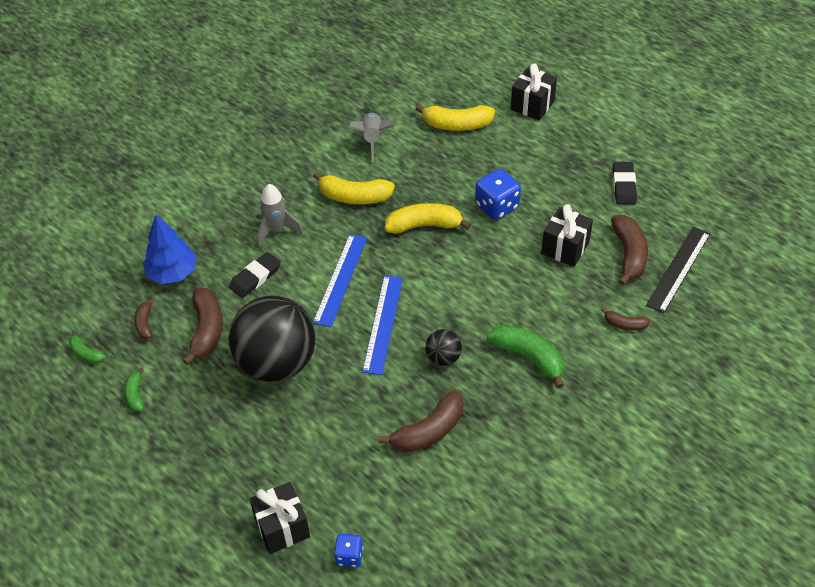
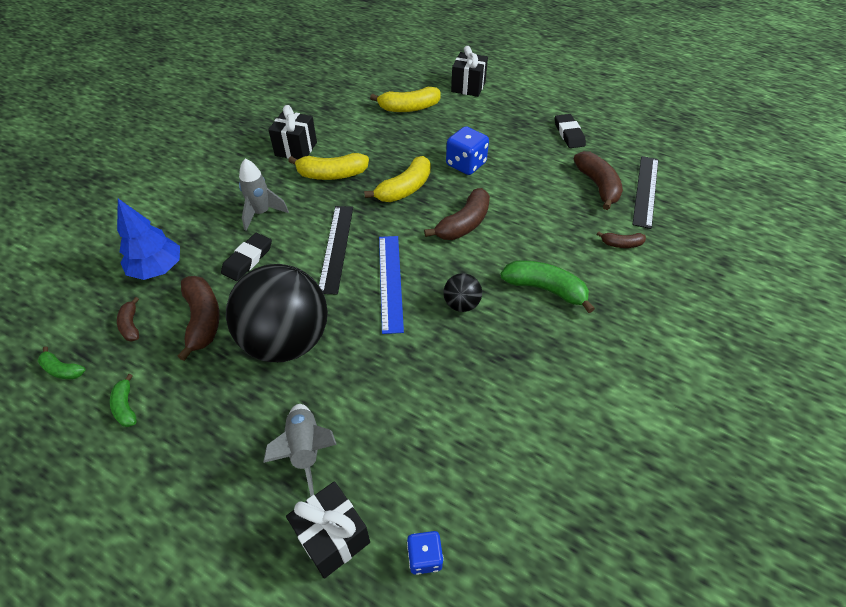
camera: 15 degrees left, 0 degrees up
(340, 279) = (336, 247): blue ruler -> black ruler
(372, 140) = (337, 128): grey rocket -> grey rocket (306, 449)
(424, 225) = (405, 189): yellow banana -> yellow banana turned 150 degrees clockwise
(428, 431) = (471, 383): brown banana -> brown banana (464, 224)
(565, 248) = (539, 188): black gift -> black gift (296, 149)

